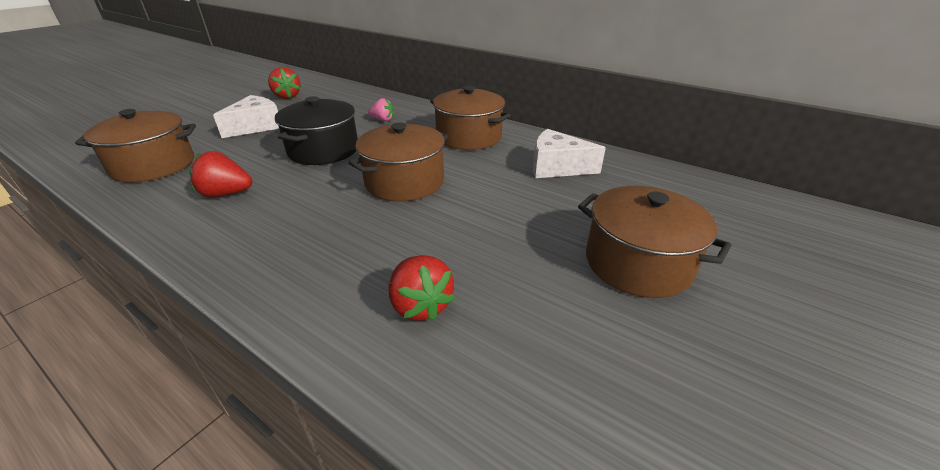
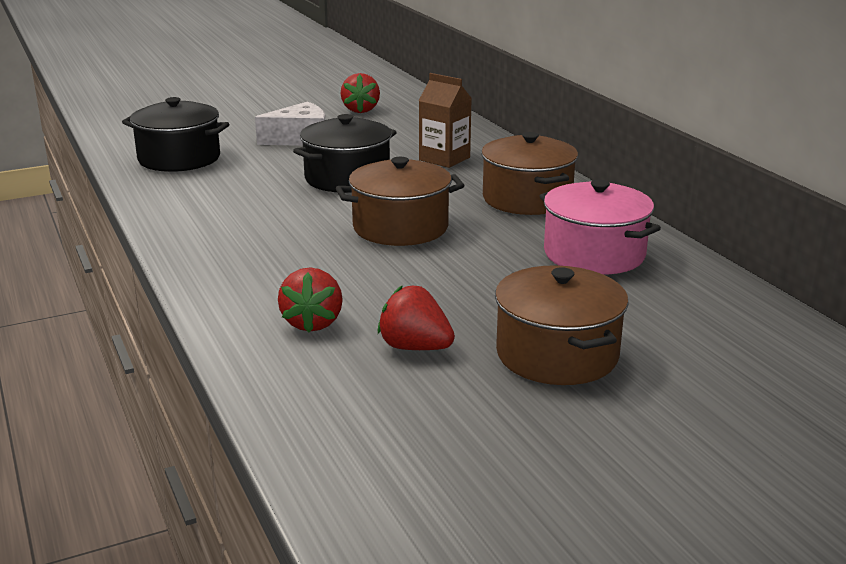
camera: 30 degrees right, 10 degrees down
(153, 165) = (179, 159): brown pot -> black pot
(226, 194) = (224, 198): red strawberry -> red strawberry (415, 347)
(382, 120) = (444, 159): pink strawberry -> brown carton
(557, 167) = (594, 254): white cheese -> pink pot

